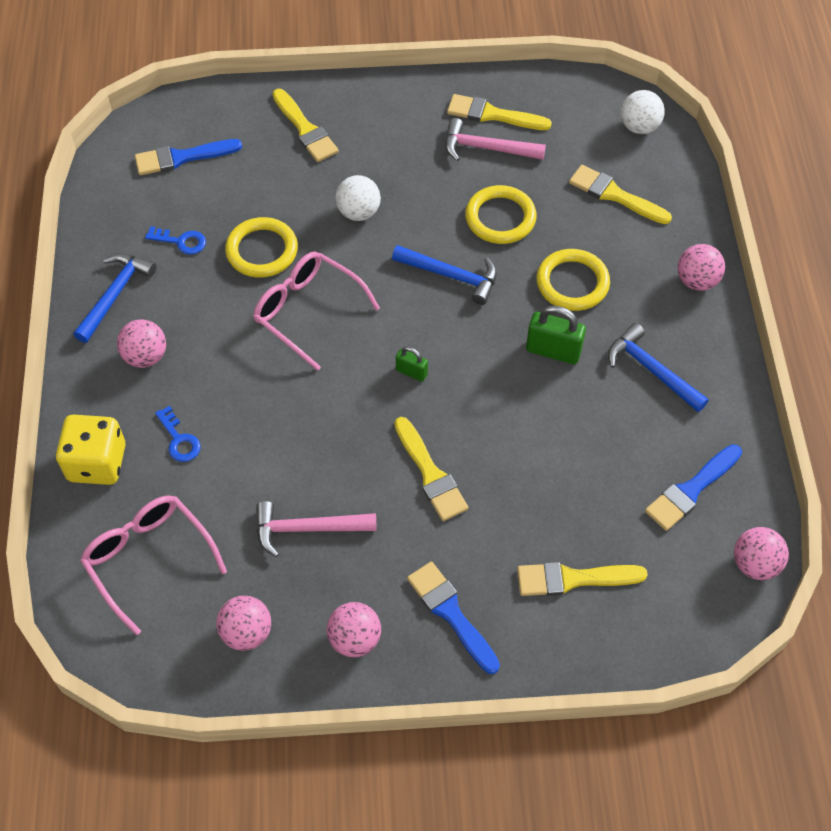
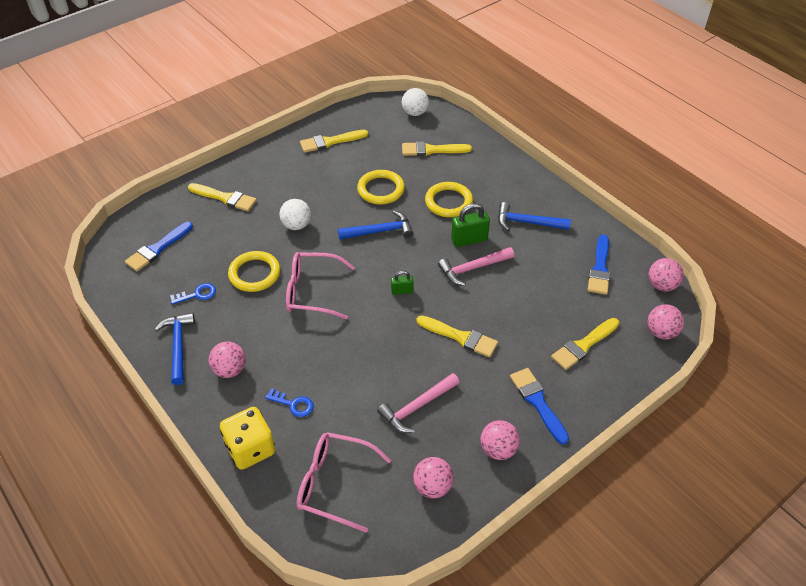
camera: 35 degrees left, 10 degrees down
(451, 613) = (537, 402): blue brush -> blue brush turned 45 degrees clockwise
(486, 148) = (342, 159): pink hammer -> pink hammer (472, 268)
(696, 281) = (510, 170): pink ball -> pink ball (661, 332)

